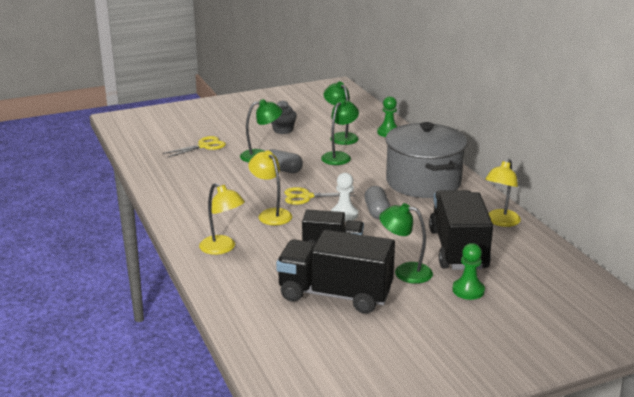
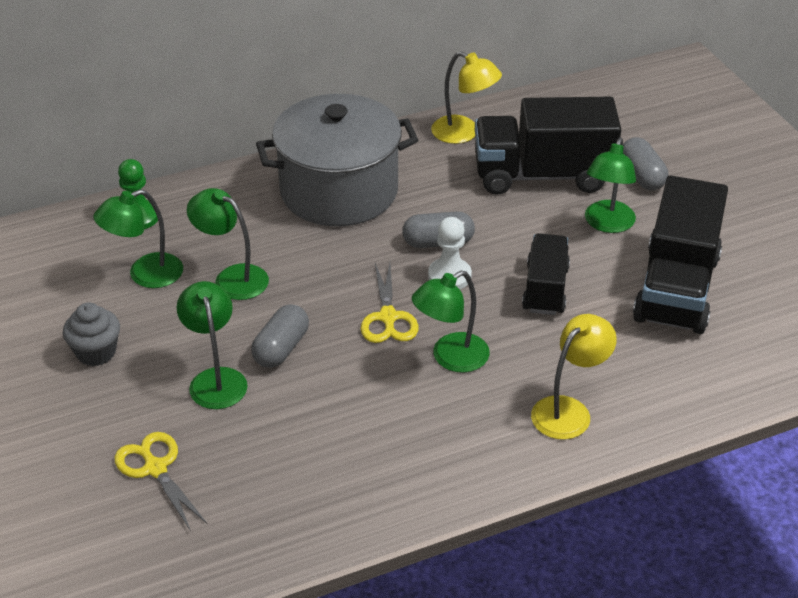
camera: 90 degrees left, 15 degrees up
(271, 214) = (450, 358): yellow lamp -> green lamp
(468, 290) = (642, 176): green pawn -> grey capsule

